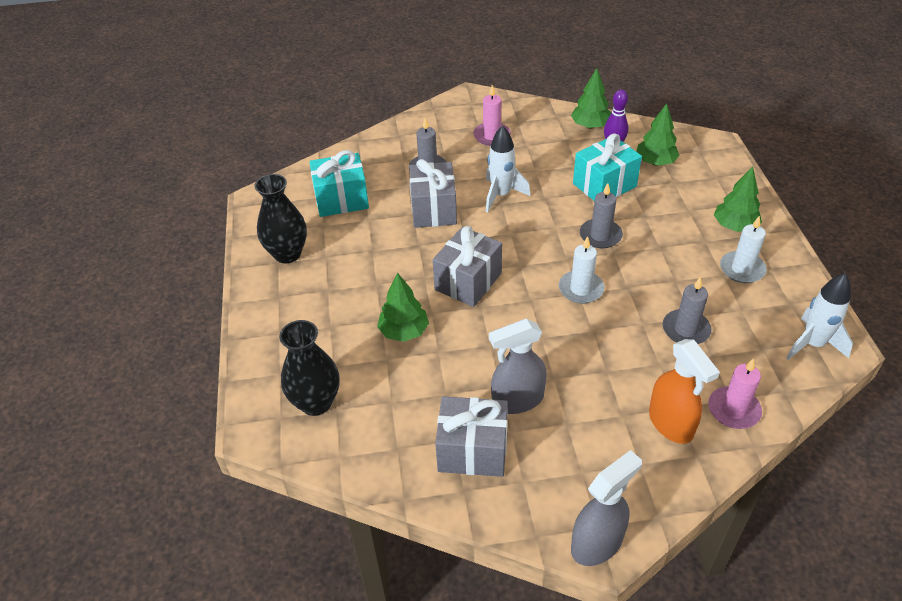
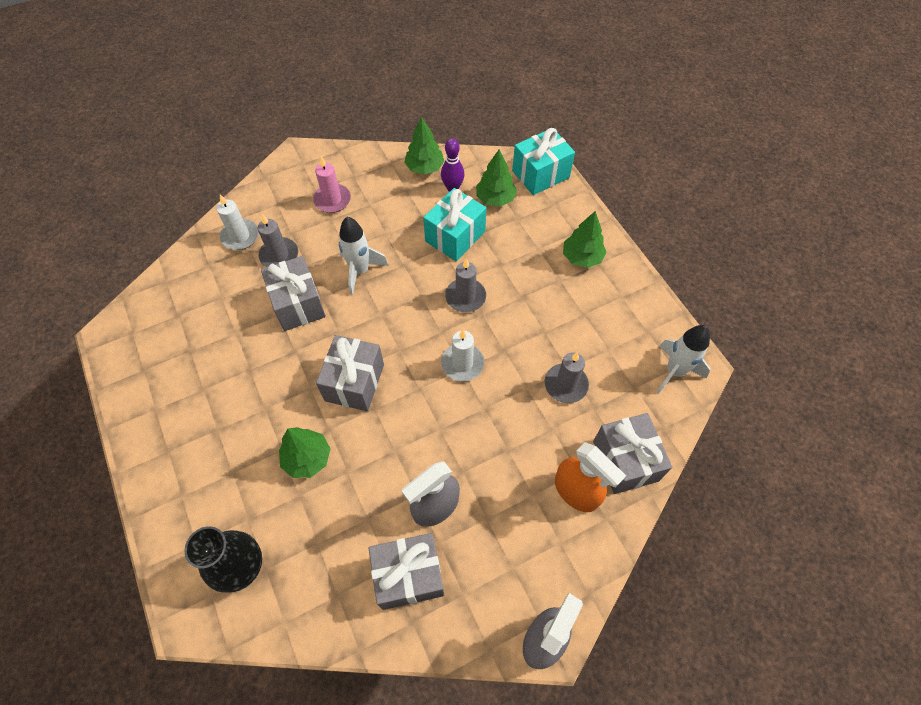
camera: 20 degrees left, 15 degrees up
(287, 254) = (162, 396): black vase -> none
(341, 200) = (200, 314): turquoise gift -> turquoise gift (540, 174)
(733, 410) = (625, 461): pink candle -> grey gift
(742, 269) = (598, 304): white candle -> white candle (240, 236)

